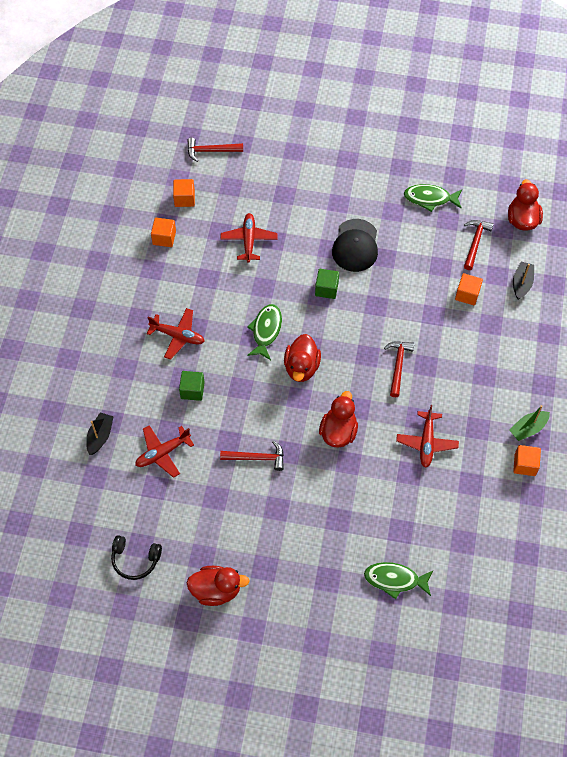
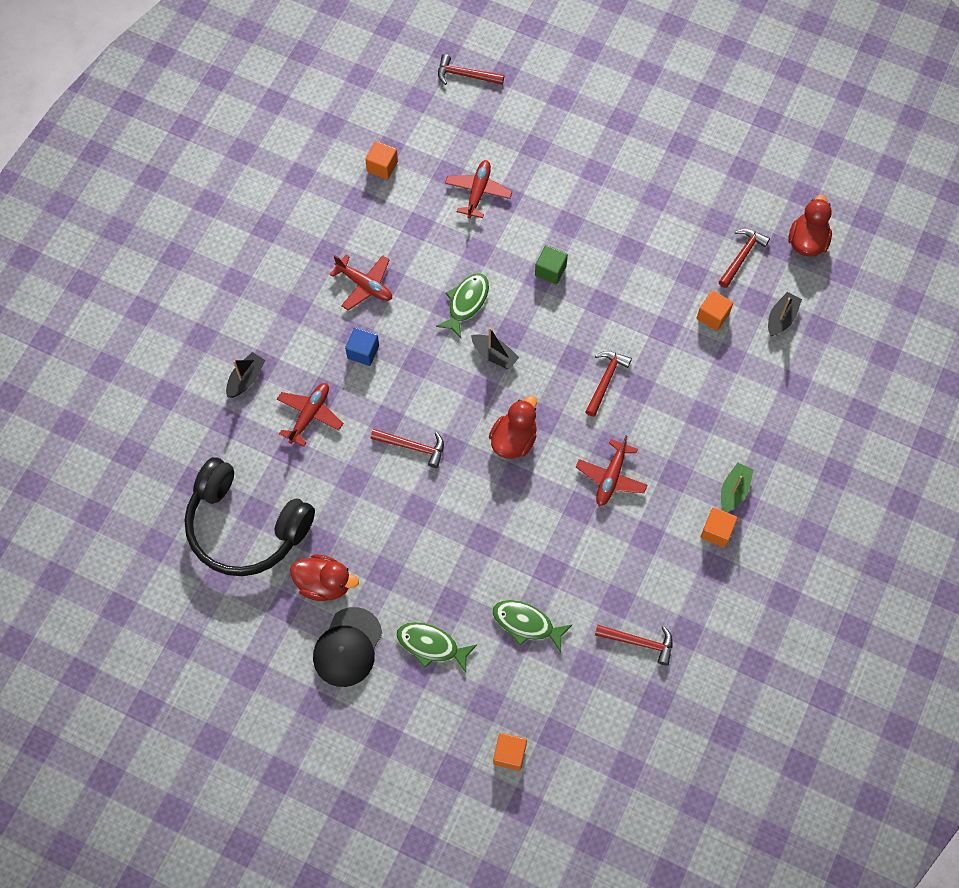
camera: 15 degrees right, 5 degrees up
(135, 560) = (245, 527): black headphones -> black headphones, size x2.17
(163, 453) = (309, 415): red plane -> red plane turned 135 degrees clockwise
(184, 198) = (418, 125): orange cube -> orange cube (509, 754)
(192, 390) = (363, 352): green cube -> blue cube
(301, 367) = (494, 355): red duck -> black boat
(355, 246) = (599, 227): black cap -> black cap (347, 647)
(430, 198) = (704, 191): green fish -> green fish (431, 645)
(491, 571) = (639, 642): none -> red hammer
(528, 428) = (734, 491): green boat -> green boat turned 135 degrees clockwise

